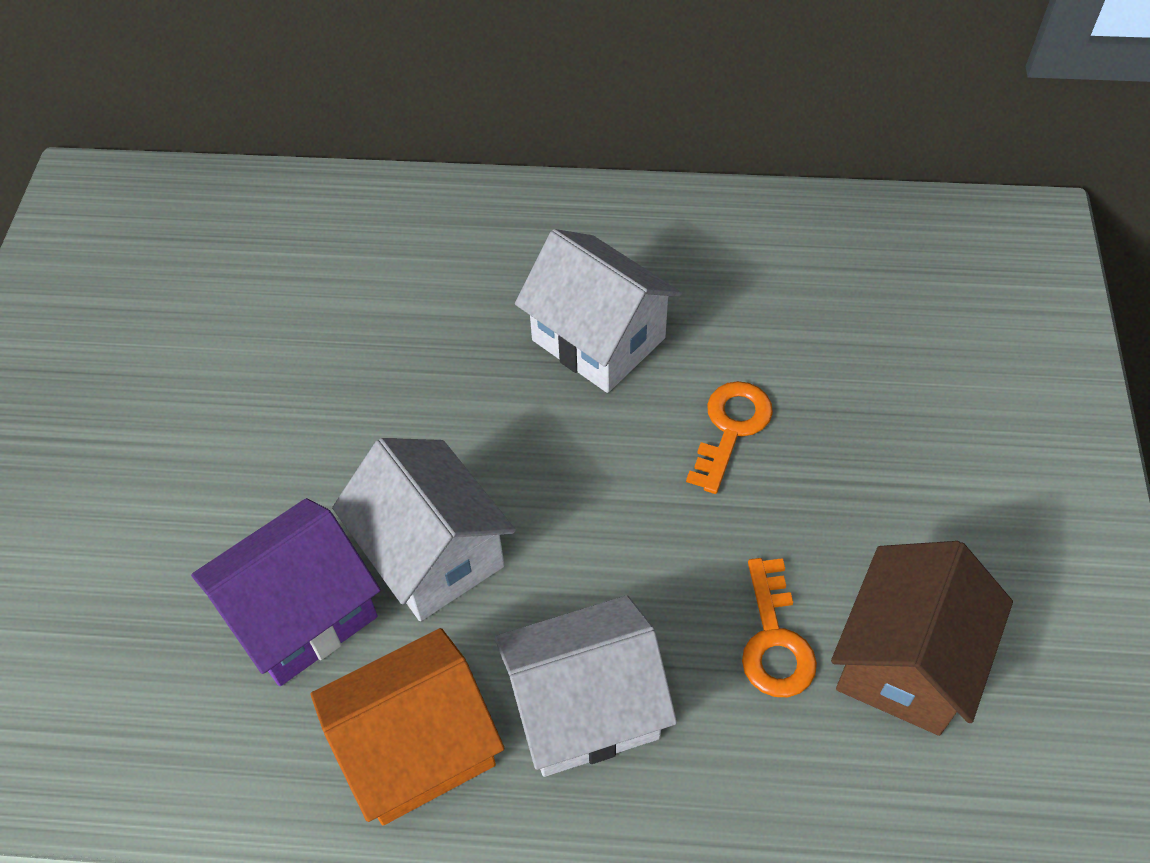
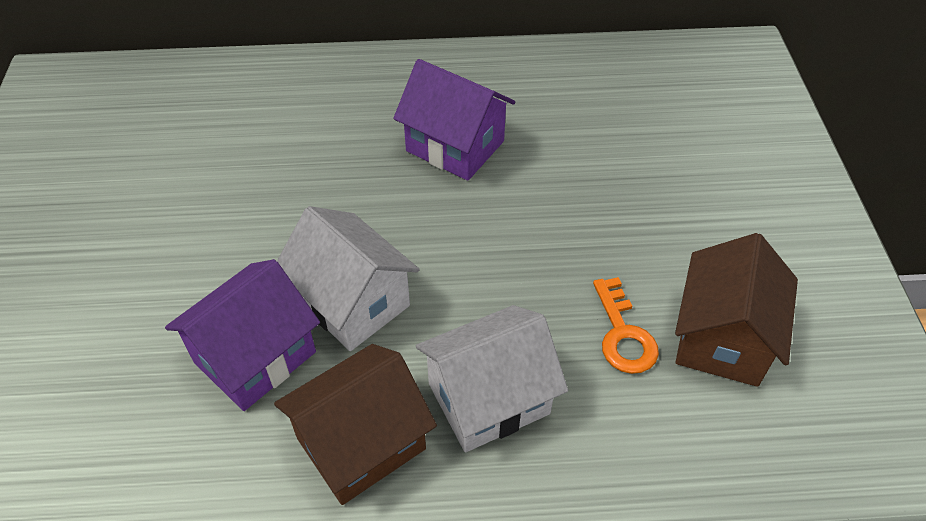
camera: 10 degrees left, 5 degrees down
(417, 747) = (361, 443): orange house -> brown house
(598, 339) = (455, 146): white house -> purple house
(731, 428) = (563, 196): orange key -> none

